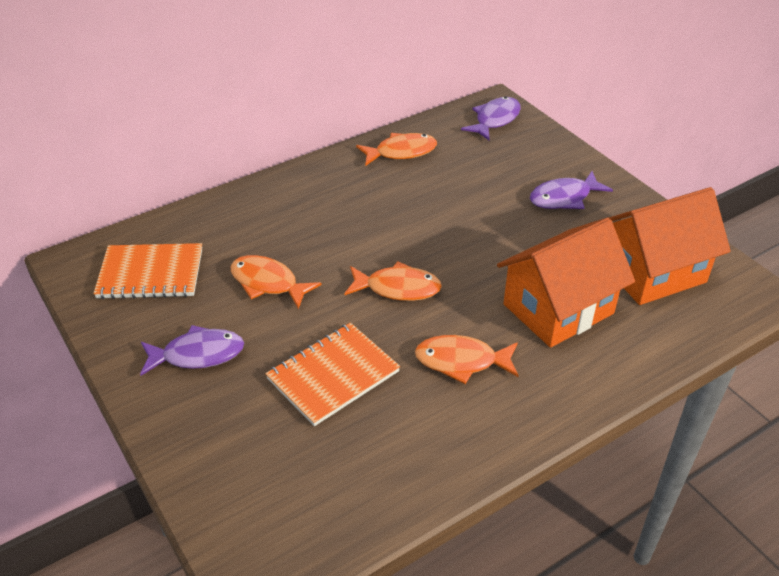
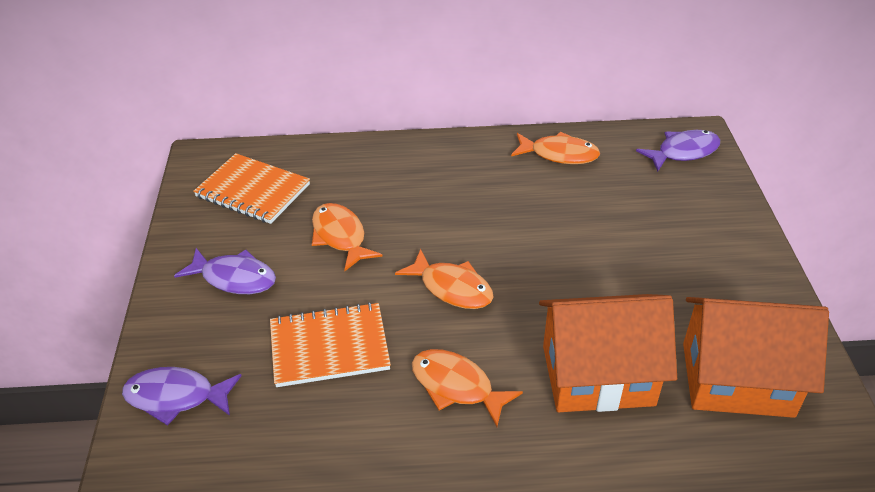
camera: 30 degrees right, 0 degrees up
(564, 198) = (696, 260): purple fish -> purple fish (176, 397)

